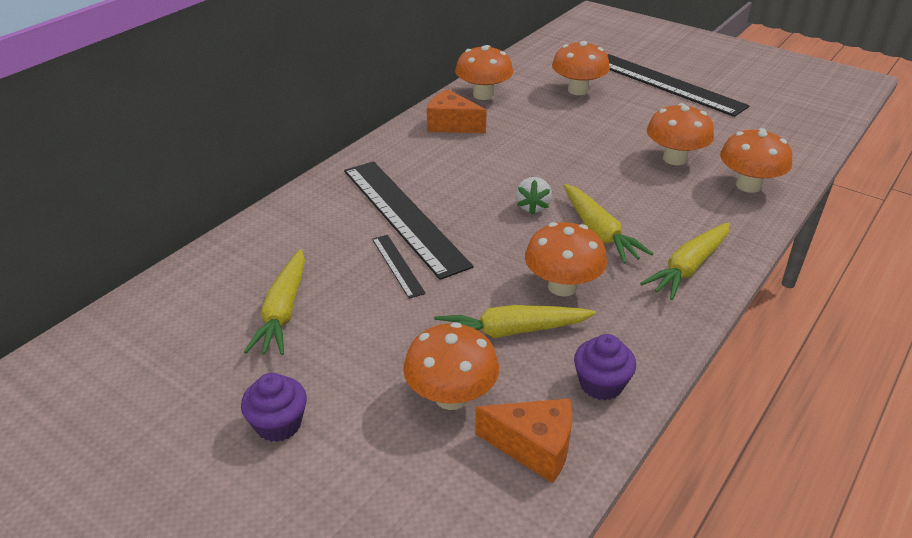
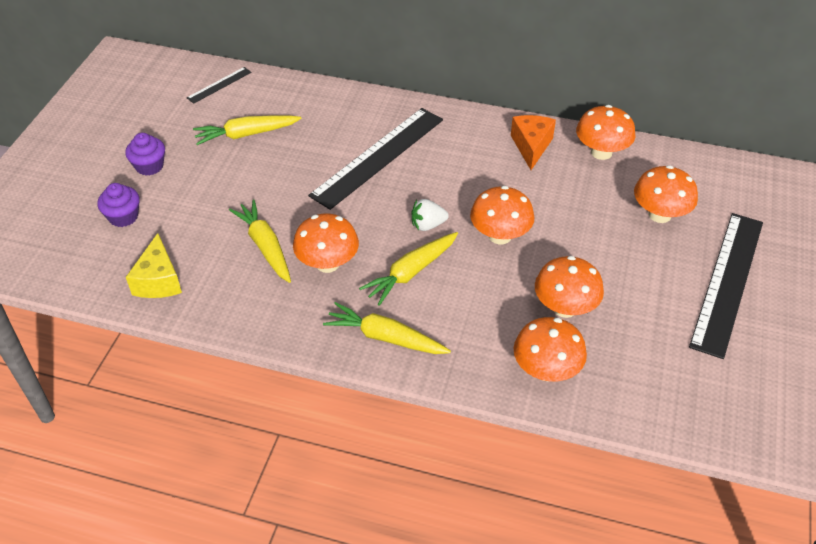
camera: 70 degrees right, 10 degrees up
(397, 265) = (316, 171): black ruler -> black ruler (219, 85)
(451, 396) = (192, 232): orange mushroom -> orange mushroom (500, 235)
(534, 447) = (158, 281): orange cheese -> yellow cheese
(601, 384) = (226, 304): purple cupcake -> purple cupcake (123, 217)

